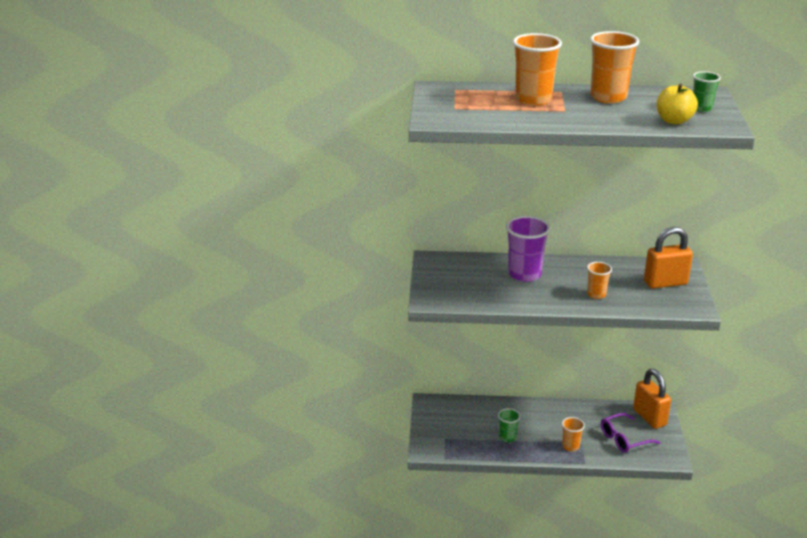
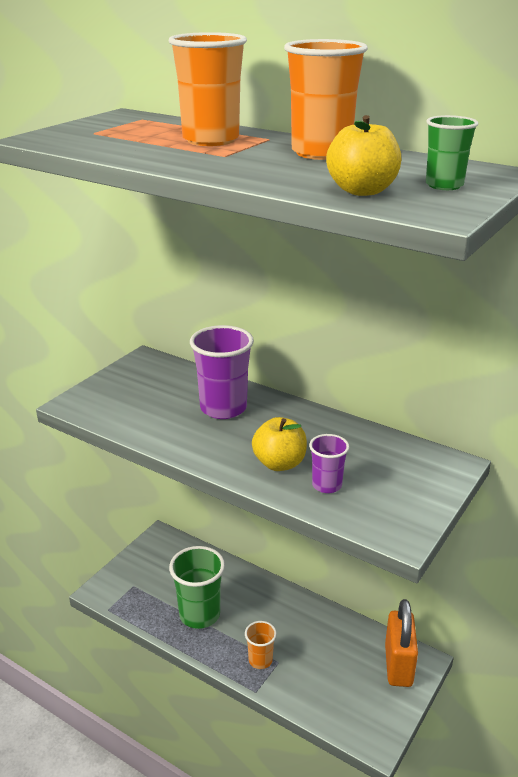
camera: 30 degrees right, 0 degrees up
(507, 437) = (199, 614): green cup -> green cup, size x1.82
(596, 294) = (279, 463): orange cup -> yellow apple
(624, 439) = (336, 681): purple glasses -> none
(634, 297) = (327, 485): none -> purple cup
(665, 283) = (397, 480): orange padlock -> none

